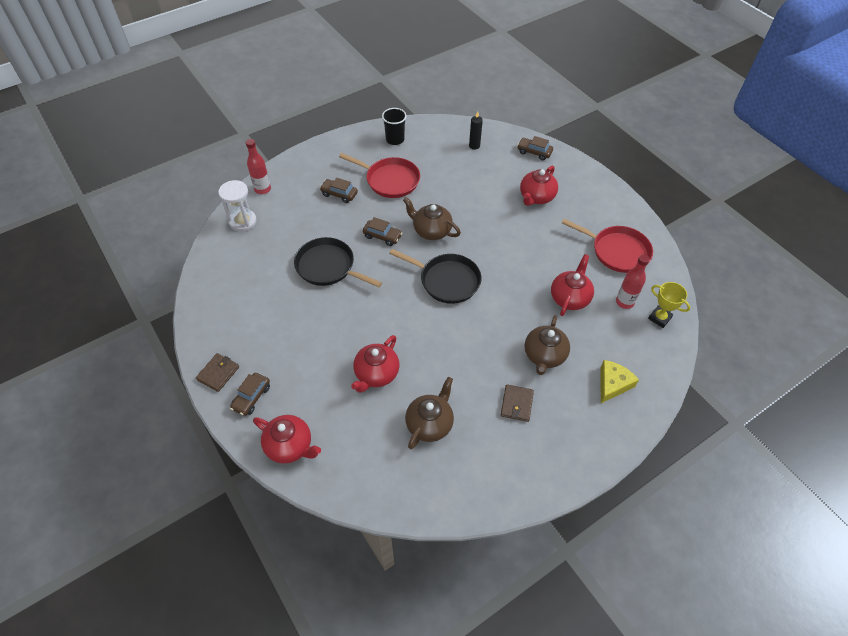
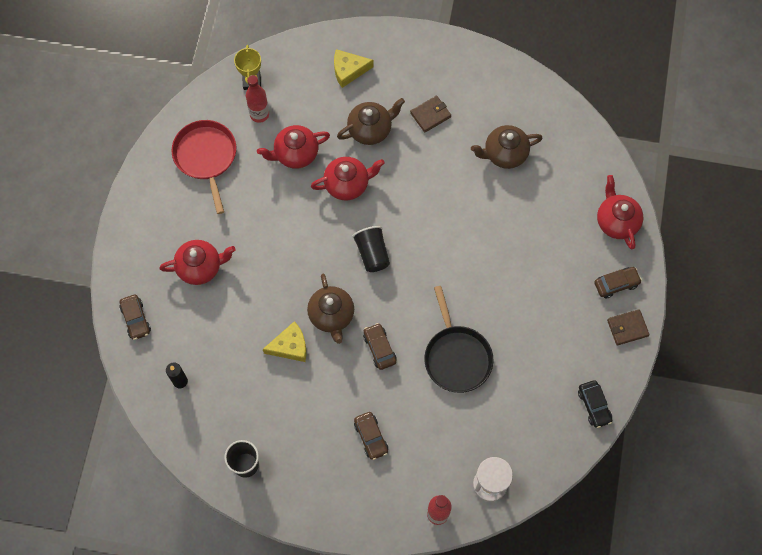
camera: 135 degrees left, 15 degrees up
(206, 307) = (594, 406): none -> black car
(376, 374) = (507, 222): red teapot -> red teapot (347, 184)
(390, 180) = (306, 411): red pan -> none
(436, 200) = (290, 346): none -> yellow cheese
(447, 281) = (372, 254): black pan -> black cup

